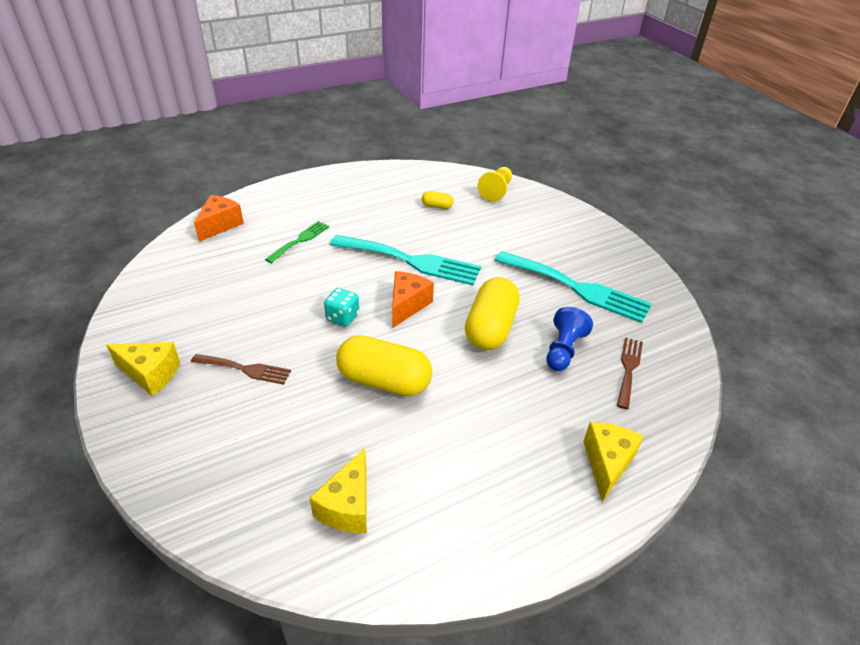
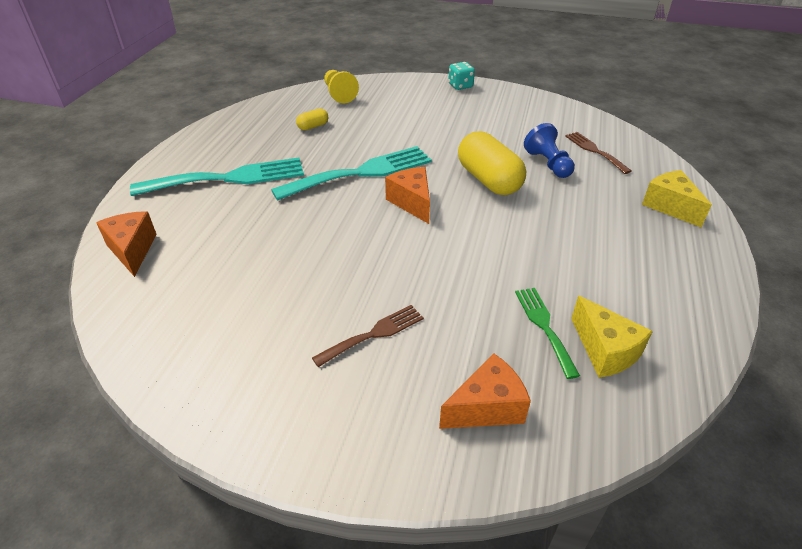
camera: 45 degrees left, 0 degrees up
(151, 374) = (296, 408): yellow cheese -> none
(225, 465) = (486, 407): none -> orange cheese
(300, 240) = (241, 214): green fork -> green fork (544, 326)
(342, 317) = (381, 242): turquoise dice -> turquoise dice (460, 86)
(384, 381) = (485, 260): yellow capsule -> none
(577, 288) = (494, 124): turquoise fork -> turquoise fork (229, 178)

